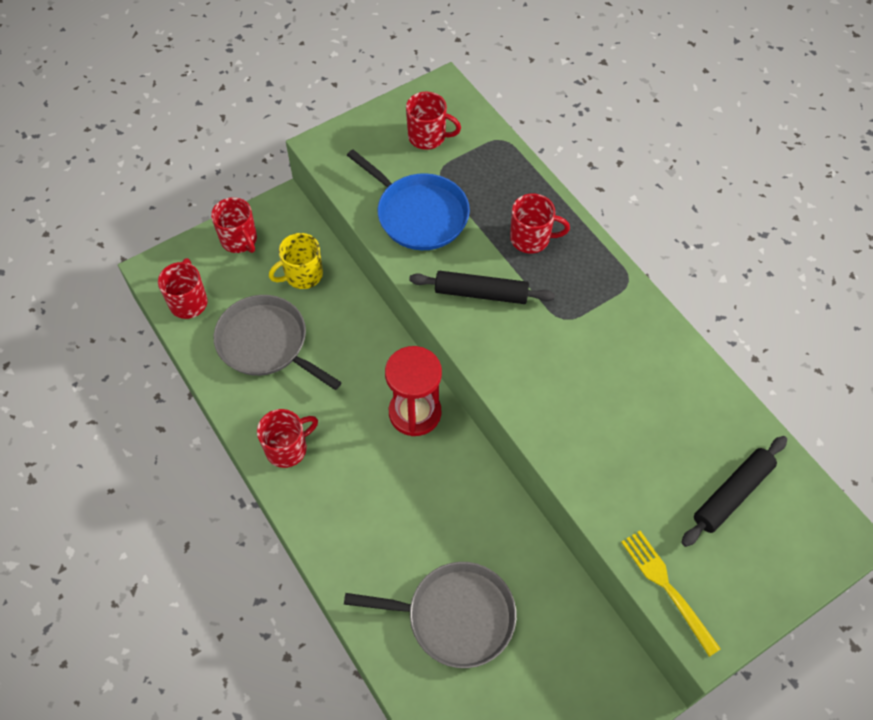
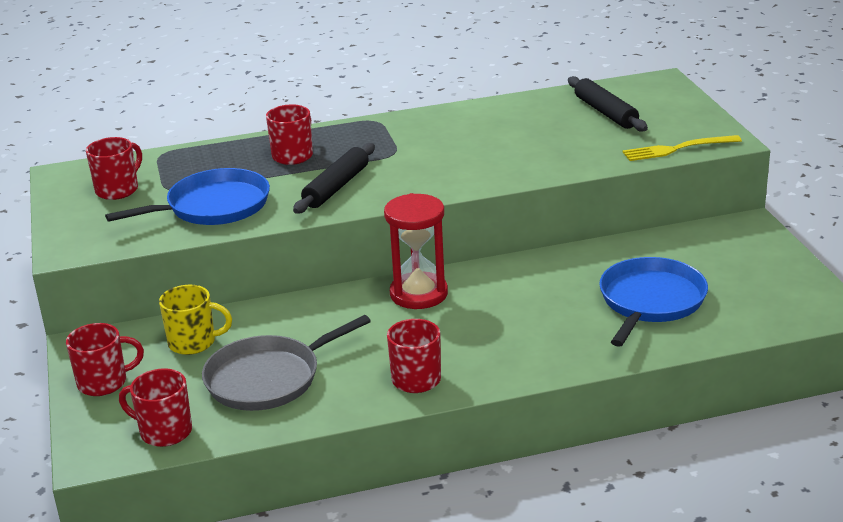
camera: 70 degrees left, 30 degrees down
(302, 275) = (193, 342): yellow mug -> yellow mug turned 75 degrees counterclockwise
(455, 616) = (650, 301): grey pan -> blue pan

